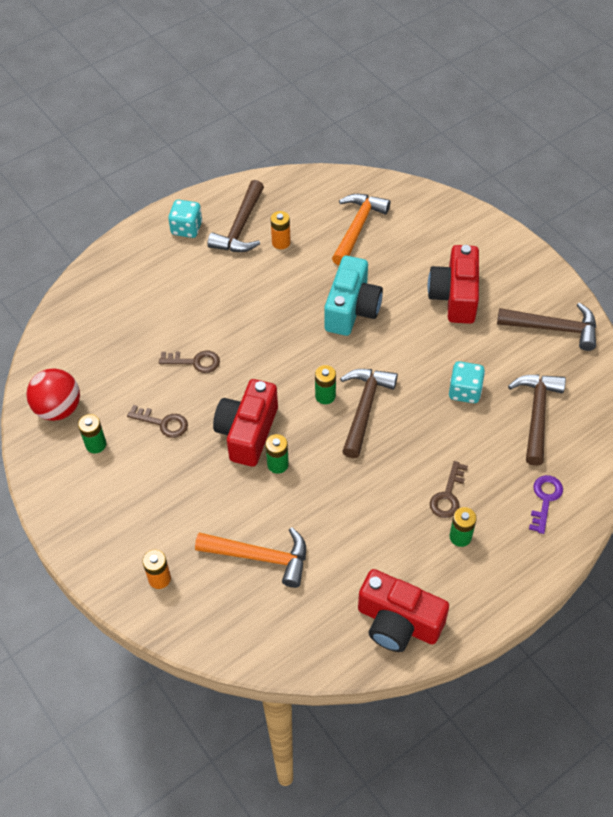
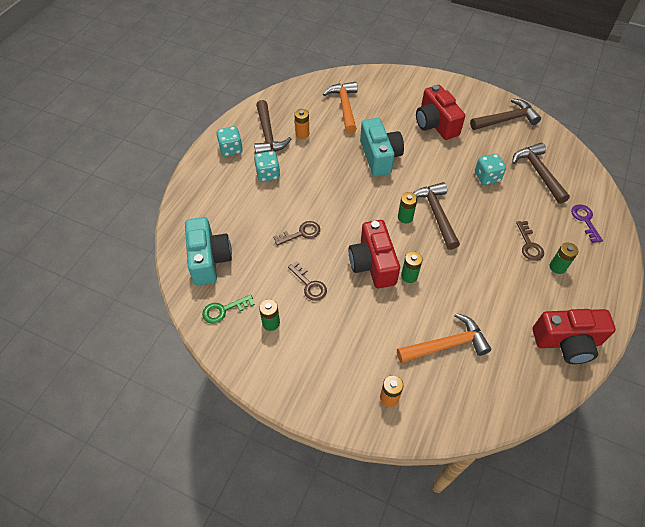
camera: 30 degrees left, 0 degrees up
(58, 408) = (223, 310): red ball -> green key
(79, 347) = (209, 259): none -> turquoise camera
(163, 423) = (309, 285): brown key -> brown key turned 60 degrees clockwise
(207, 276) = (268, 174): none -> turquoise dice

